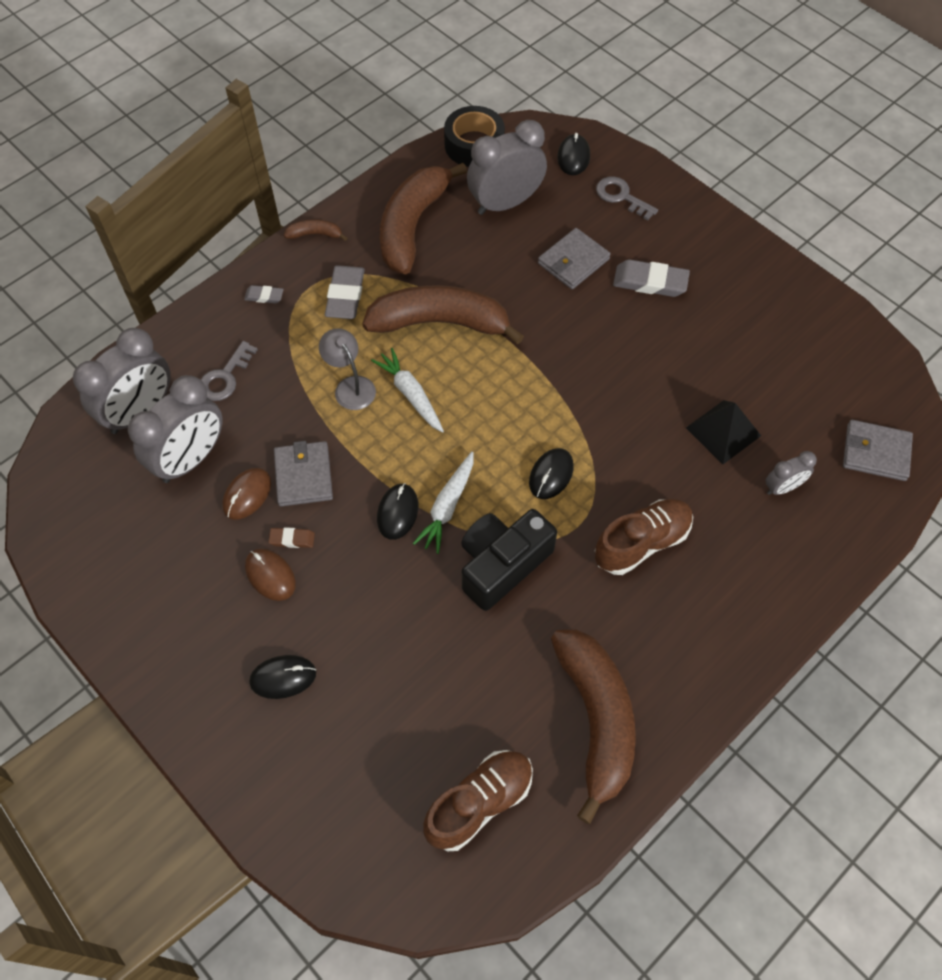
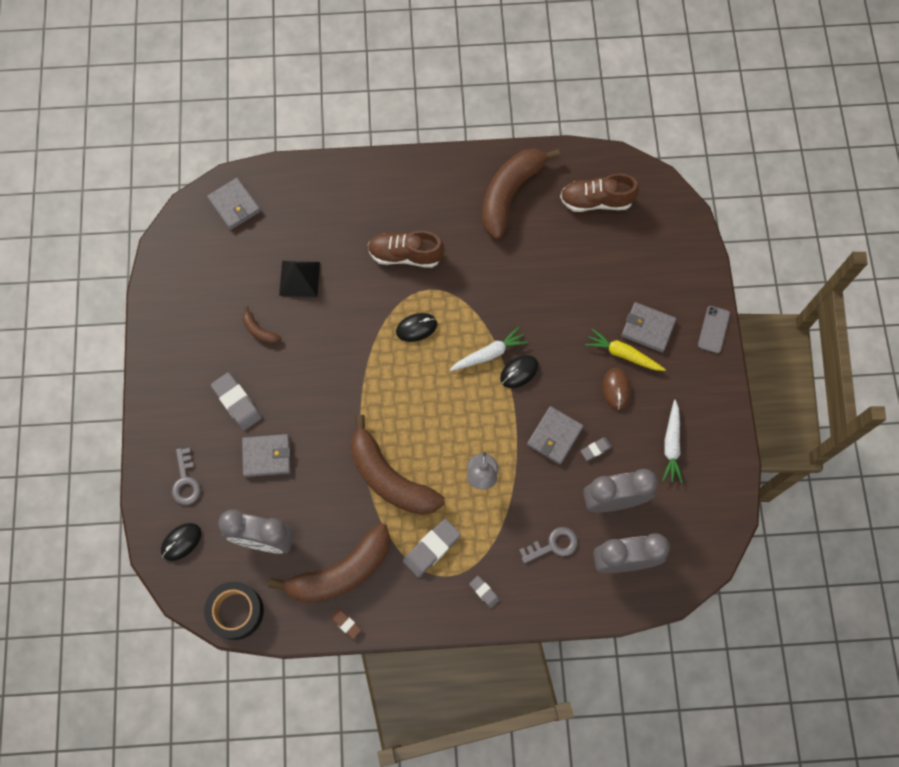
camera: 140 degrees left, 10 degrees up
(196, 741) = (713, 329): none -> grey phone
(247, 495) = (595, 449): brown mouse -> grey eraser
(283, 677) = (648, 328): black mouse -> grey wallet
(291, 622) = (623, 354): none -> yellow carrot
(292, 539) = (589, 401): brown eraser -> brown eraser (346, 624)
(315, 234) = (411, 619): brown banana -> brown banana (259, 331)
(410, 394) = (451, 441): white carrot -> white carrot (671, 444)
(502, 564) = (488, 300): black camera -> none
(782, 487) = (303, 226): grey clock -> none

